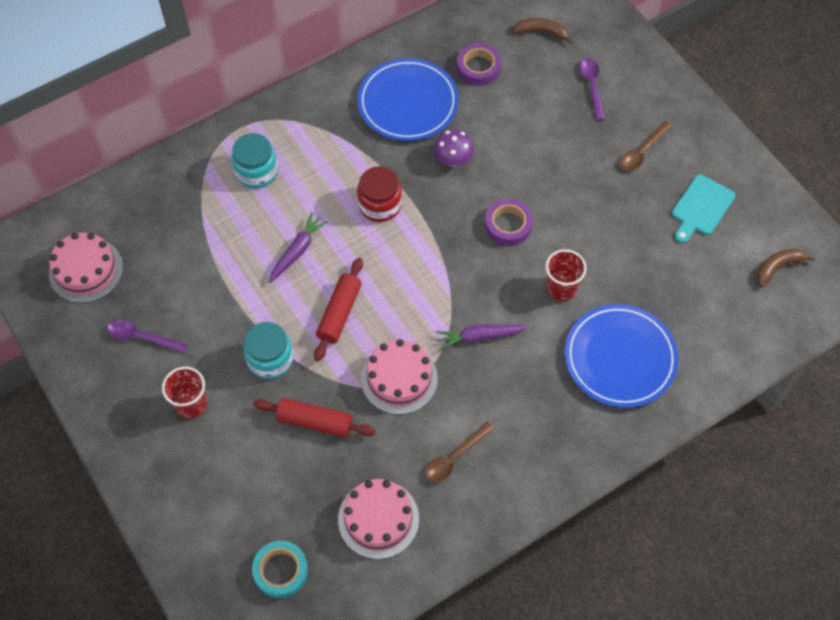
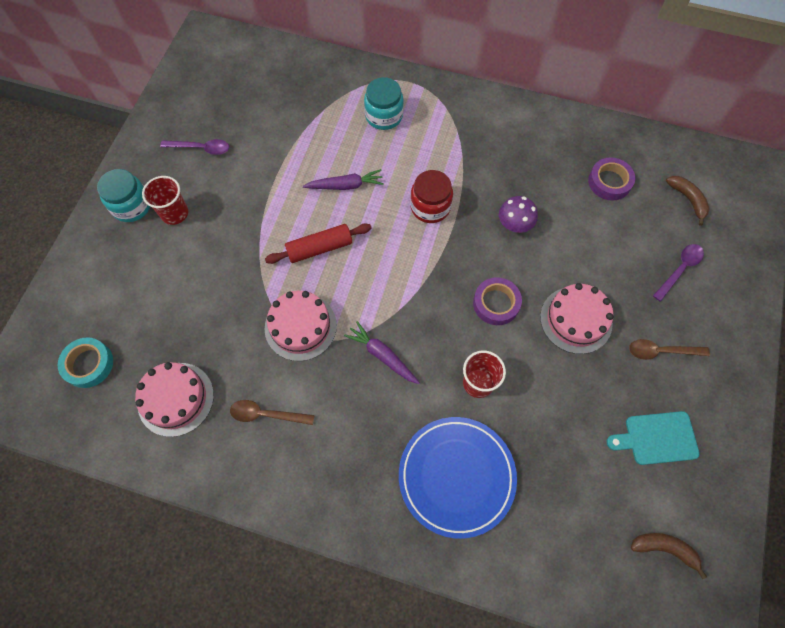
camera: 50 degrees right, 5 degrees up
(86, 270) = (223, 83): pink cake -> pink cake (576, 320)
(141, 337) = (201, 148): purple spoon -> purple spoon turned 120 degrees clockwise
(270, 359) = (247, 233): turquoise jar -> turquoise jar (131, 206)
(315, 422) = (221, 298): red rolling pin -> none
(408, 103) = (531, 161): blue plate -> none

